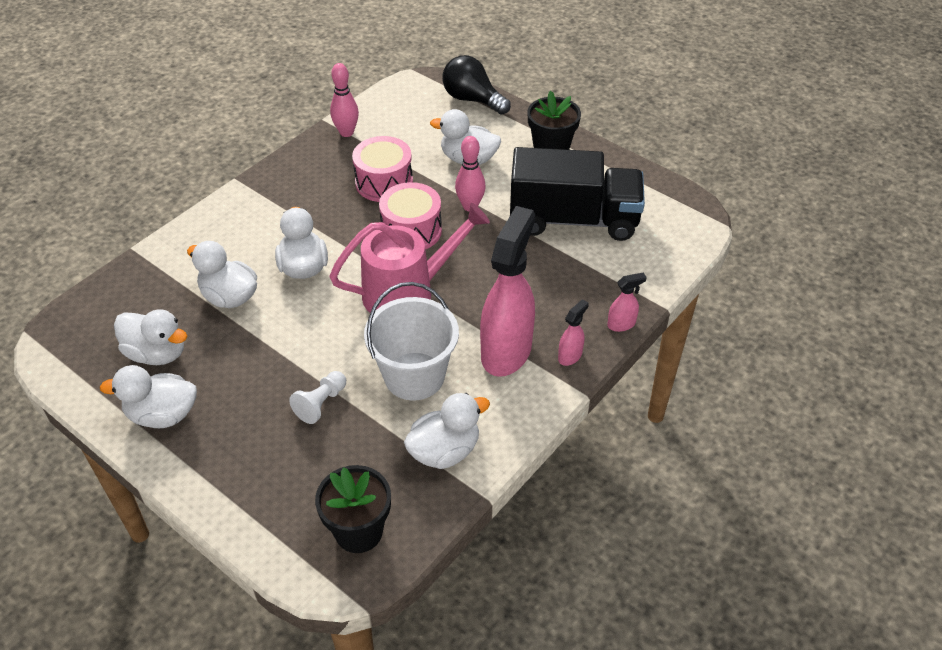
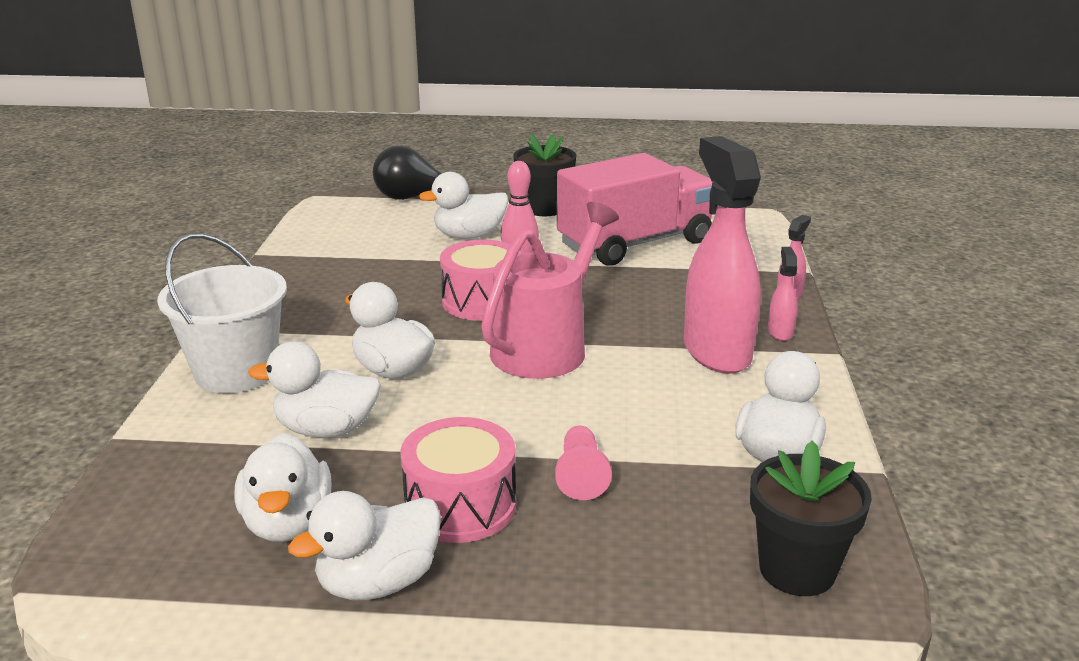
camera: 35 degrees left, 20 degrees down
(157, 353) = (288, 523): white duck -> white duck turned 90 degrees clockwise
(321, 403) = (581, 475): white pawn -> pink pawn
(346, 132) = (301, 255): pink bowling pin -> none
(384, 182) = (398, 277): pink drum -> pink drum (460, 506)
(414, 376) = (653, 408): white bucket -> white bucket (236, 372)
(573, 219) = (635, 244): black truck -> pink truck

